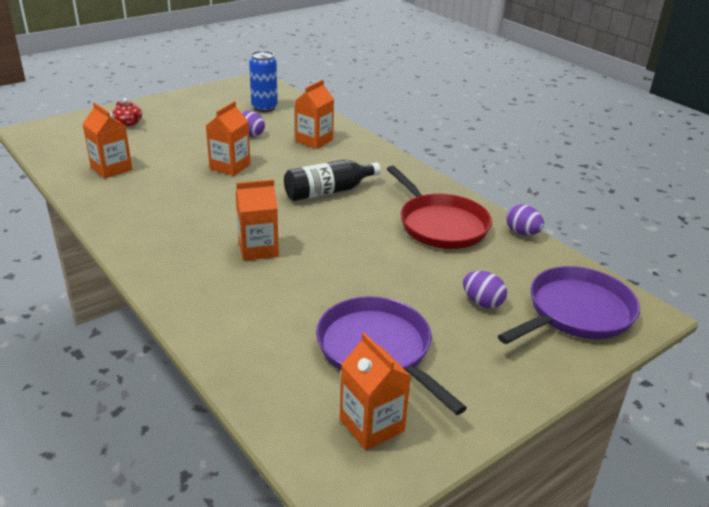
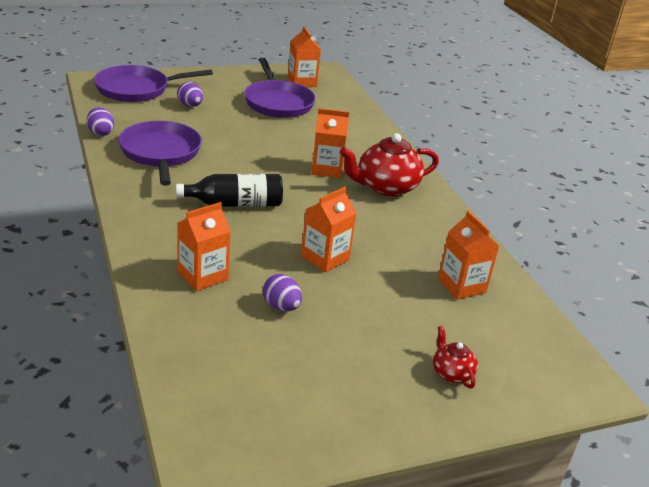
camera: 165 degrees left, 0 degrees up
(184, 242) = (386, 187): none -> red teapot
(264, 108) = (234, 365): blue can -> none
(440, 225) = (160, 153): red pan -> purple pan

